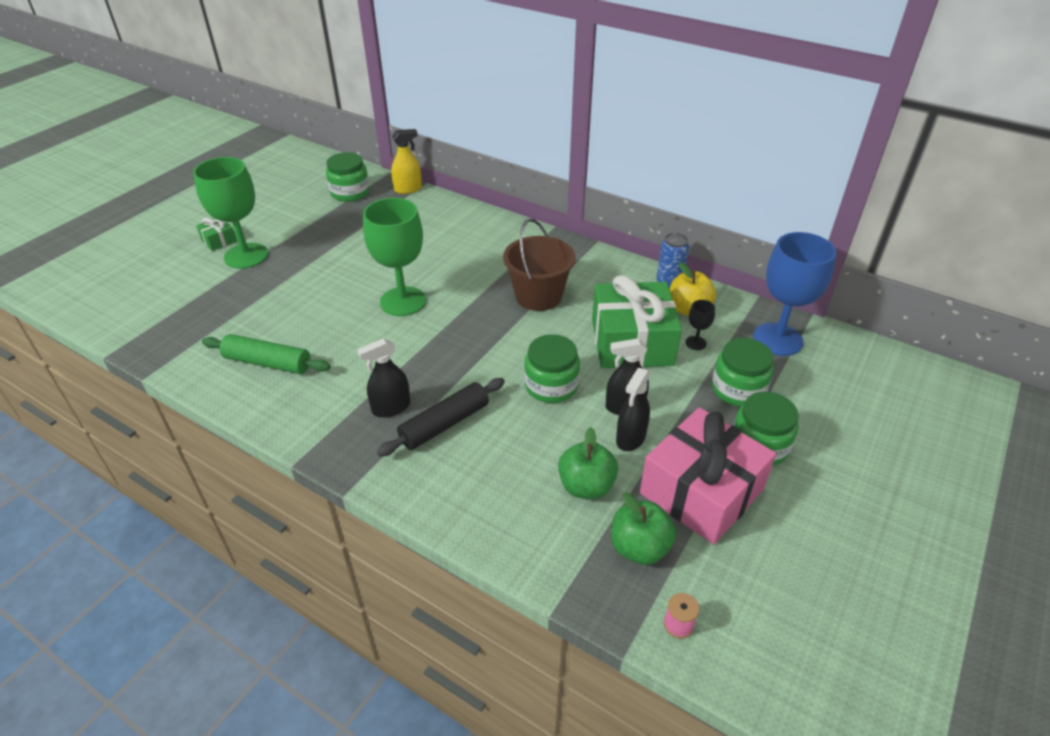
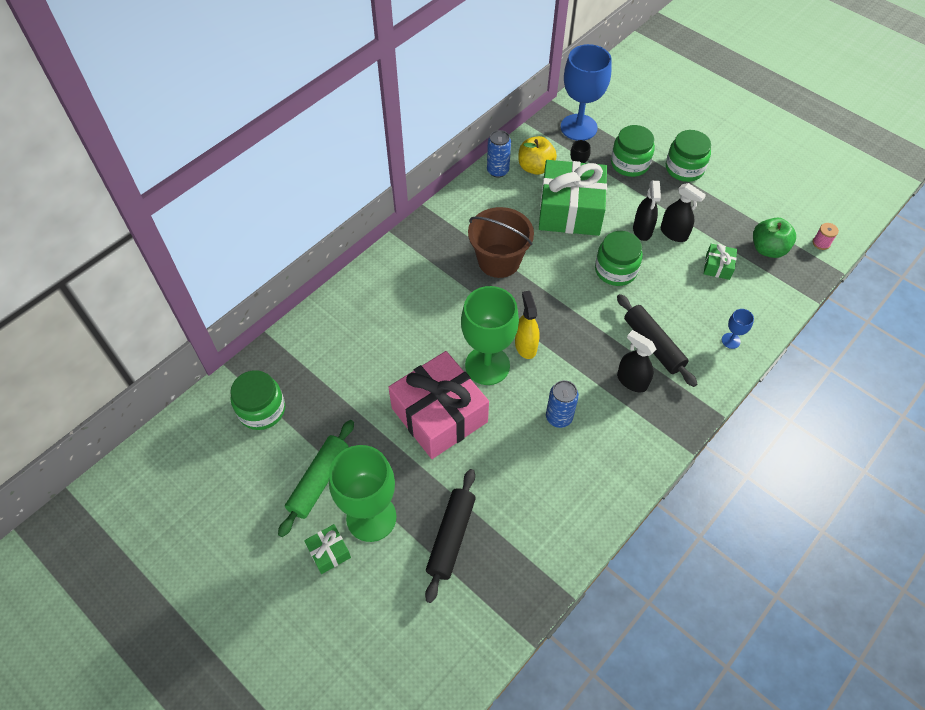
camera: 80 degrees left, 15 degrees up
(220, 299) = (451, 537): none -> black rolling pin
(268, 363) = (563, 481): green rolling pin -> green rolling pin (319, 481)
(342, 354) = (559, 417): none -> blue can
(391, 408) = (632, 381): black spray bottle -> black spray bottle turned 150 degrees clockwise
(408, 189) = (274, 350): yellow spray bottle -> yellow spray bottle (525, 346)
(461, 501) = (731, 340): none -> blue goblet
(586, 486) = (717, 267): green apple -> green gift
(701, 491) = (723, 208): pink gift -> pink gift (439, 415)

